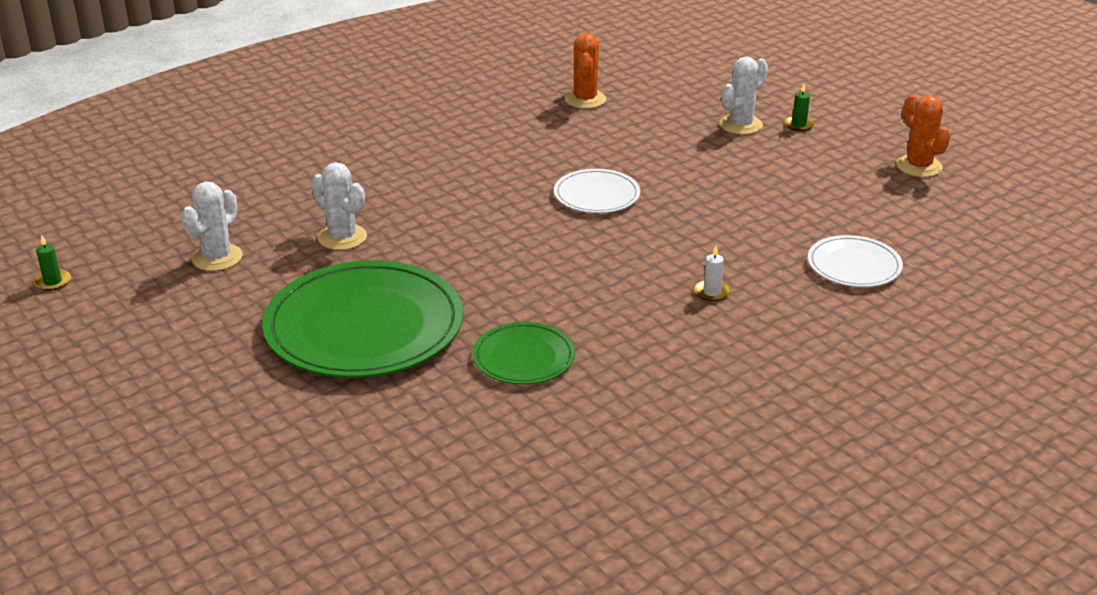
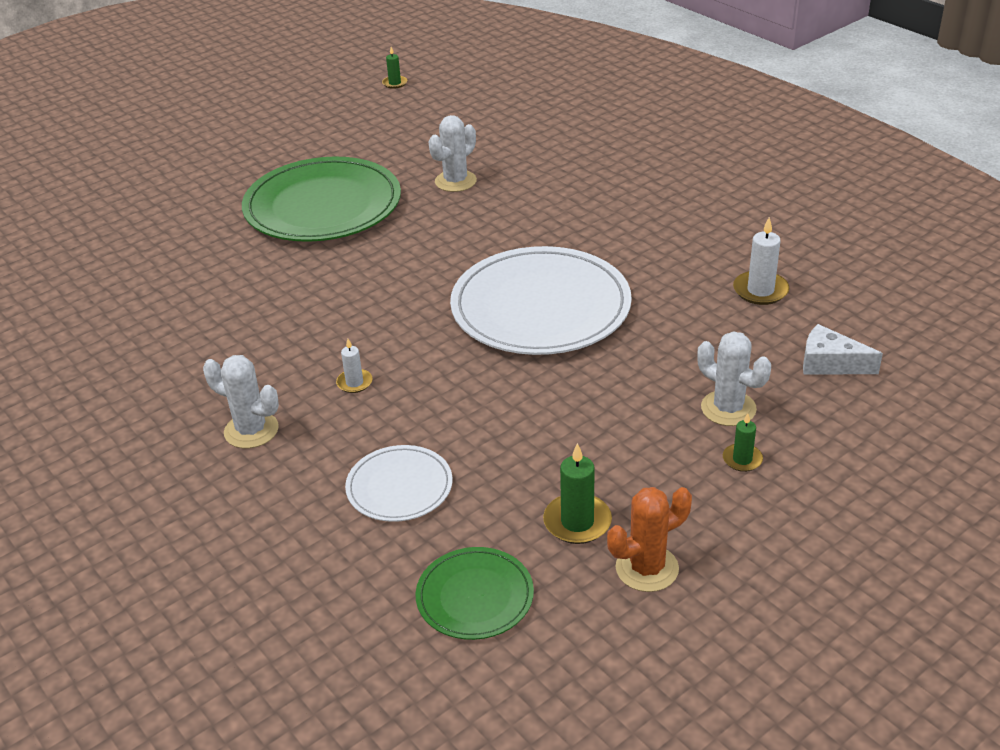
camera: 90 degrees right, 5 degrees up
(217, 258) = (425, 135): white cactus -> white cactus (251, 430)
(523, 357) = (267, 281): green plate -> green plate (475, 596)
(585, 99) = (760, 290): orange cactus -> white candle
(596, 195) = (540, 307): white plate -> white plate, size x1.99
(685, 84) = (830, 363): none -> white cheese
(878, 189) = (577, 522): none -> green candle

